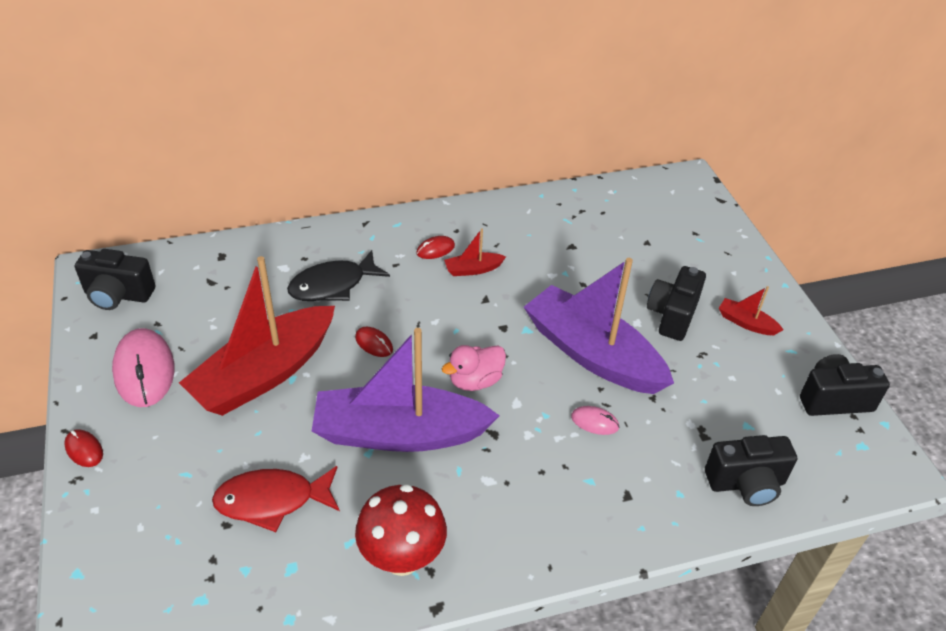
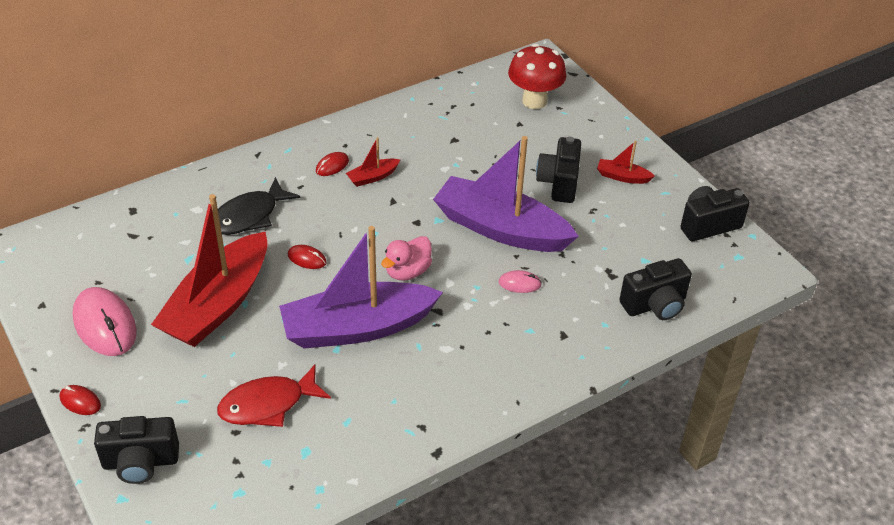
camera: 15 degrees left, 0 degrees up
(118, 295) = (48, 265): black camera -> black camera (140, 462)
(402, 558) = (395, 423): red mushroom -> red mushroom (534, 101)

